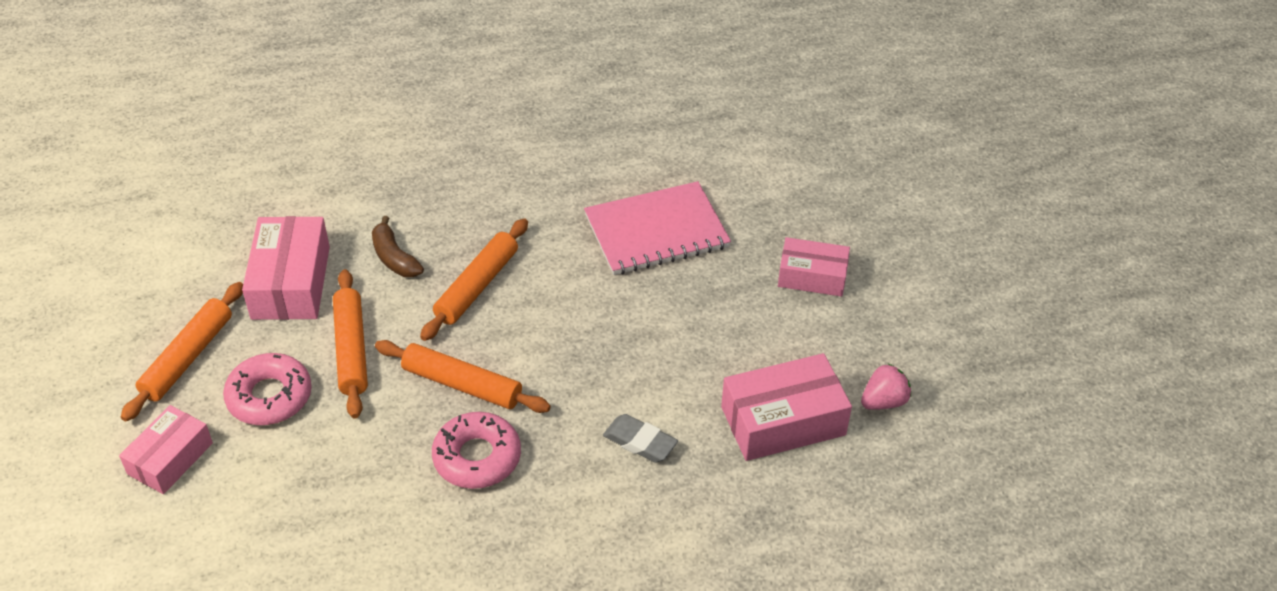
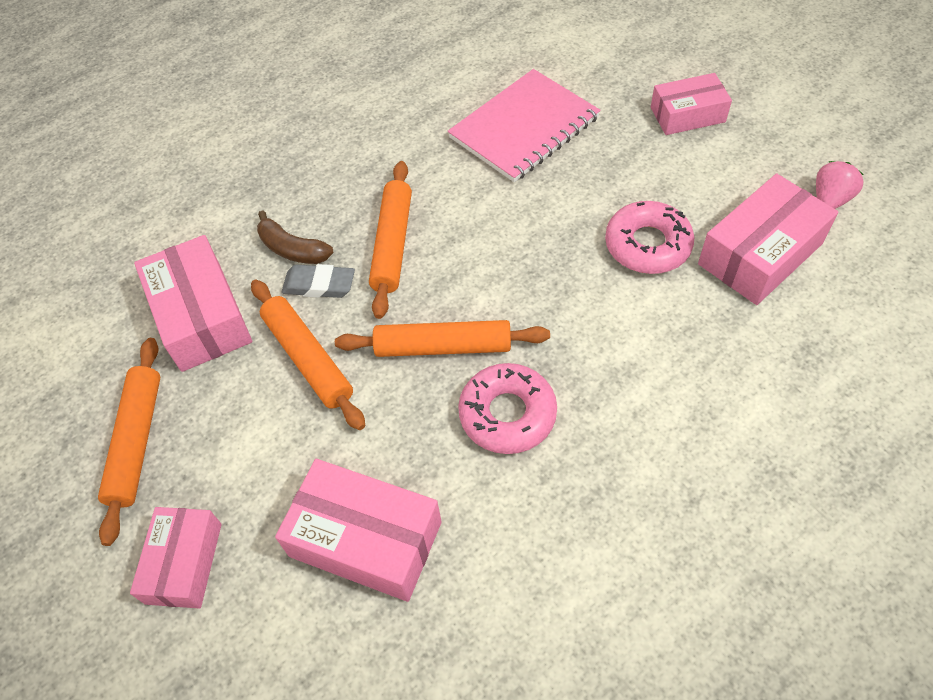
camera: 20 degrees left, 10 degrees up
(269, 396) = (253, 445): pink donut -> pink donut (647, 245)
(309, 500) = (365, 539): none -> pink box
(640, 442) = (650, 329): grey eraser -> grey eraser (319, 285)

